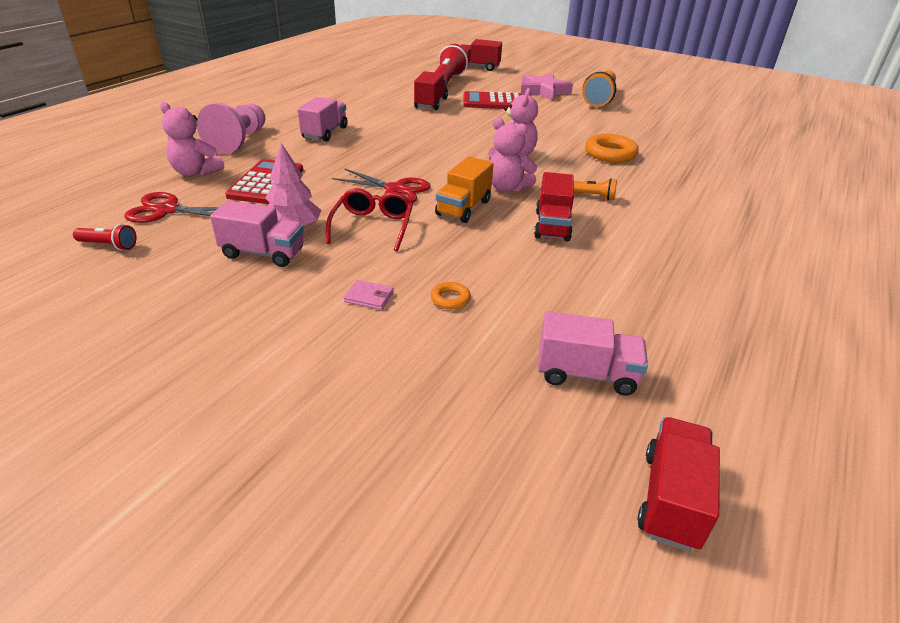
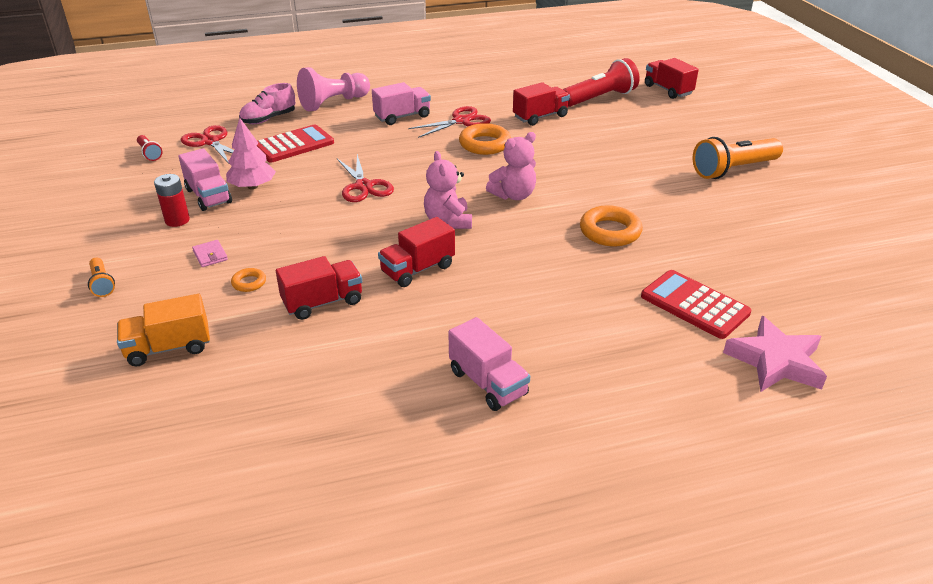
camera: 45 degrees right, 0 degrees up
(196, 172) = (268, 119): pink teddy bear -> pink shoe
(271, 286) = (177, 220): none -> red battery
(372, 226) = (298, 208): red glasses -> none
(380, 122) = (462, 121): none -> red scissors
(428, 131) = (484, 144): none -> orange ring
(463, 208) = (382, 223): orange truck -> orange truck (169, 348)
(493, 102) = (603, 135): red calculator -> red calculator (694, 305)
(543, 91) = (684, 140): pink star -> pink star (775, 361)
(586, 374) = (229, 377): pink truck -> pink truck (488, 383)
(591, 196) = (503, 261): orange flashlight -> orange flashlight (102, 284)
(671, 499) = (132, 467): red truck -> red truck (323, 302)

